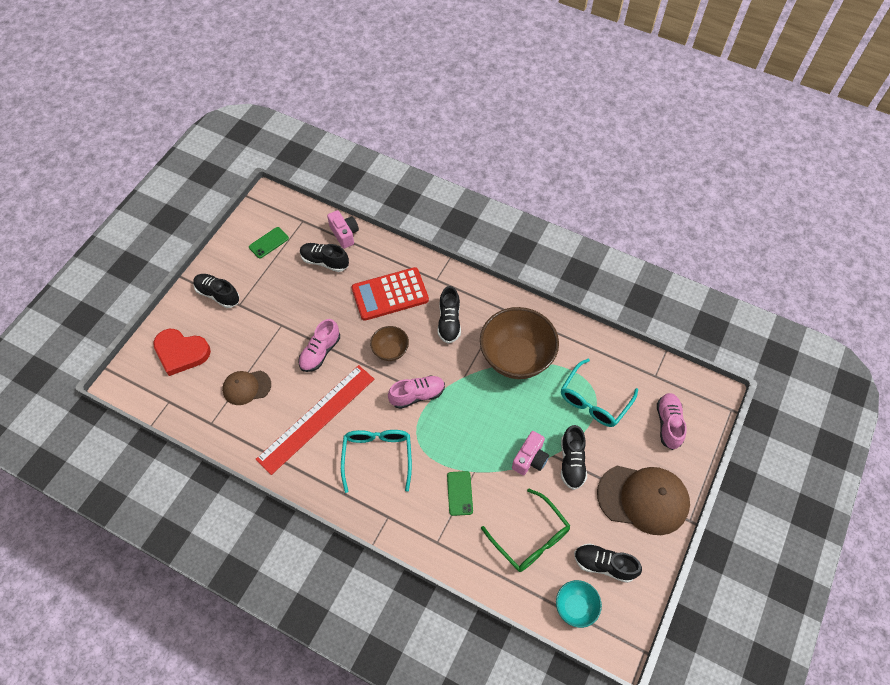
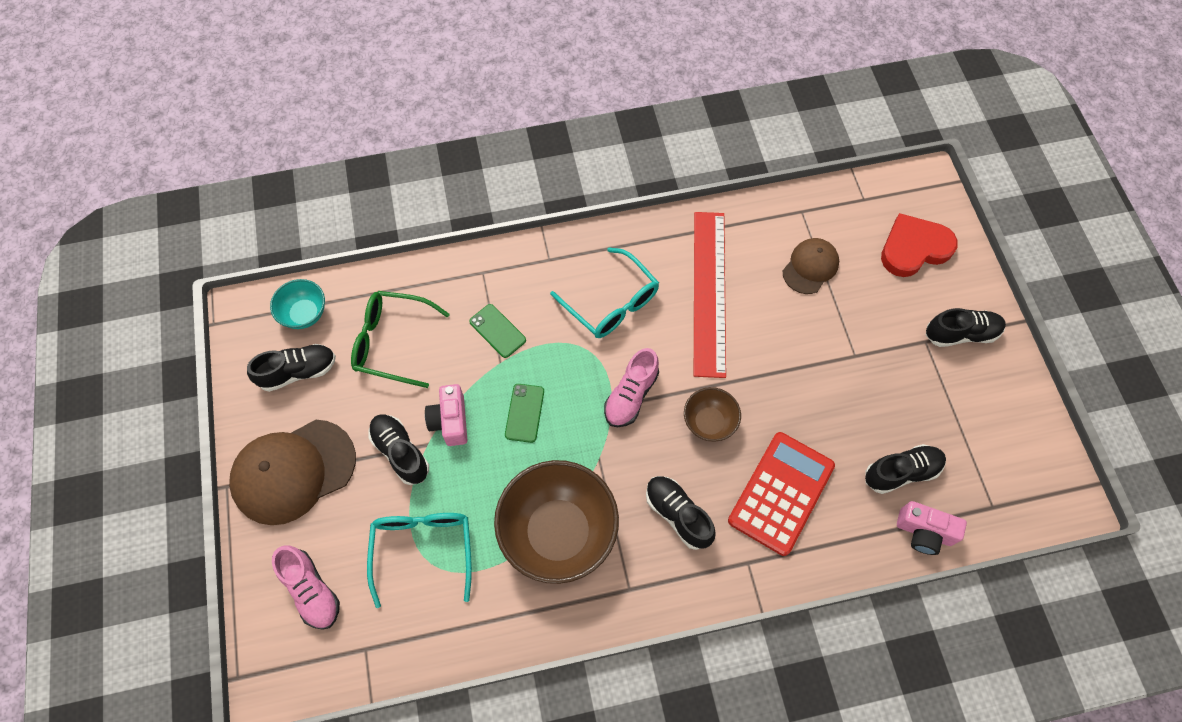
camera: 140 degrees right, 5 degrees up
(268, 243) = (991, 441): green phone -> green phone (524, 413)
(320, 352) = (780, 359): pink shoe -> none

